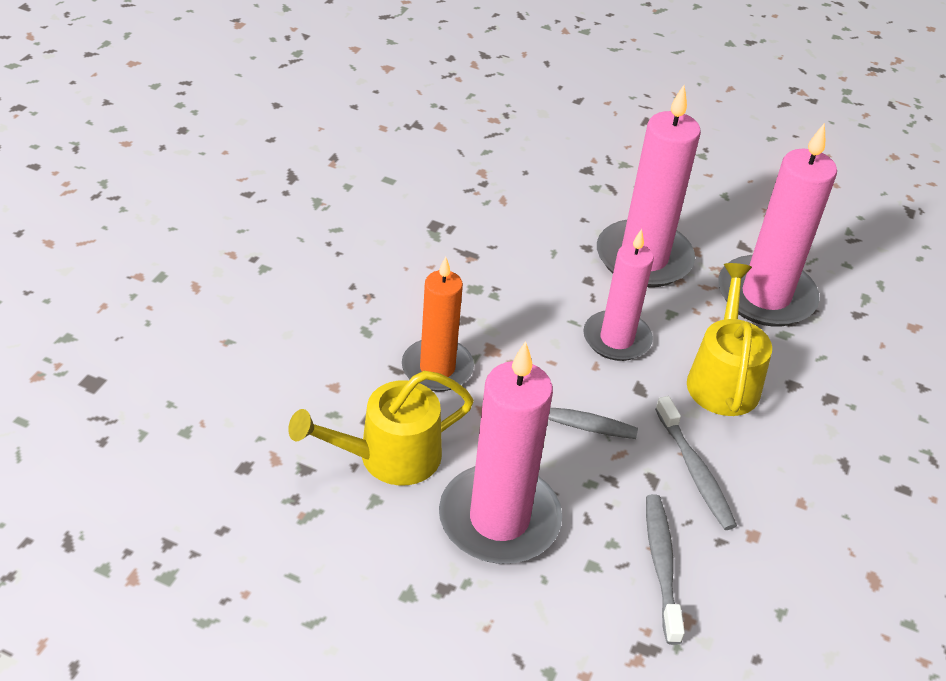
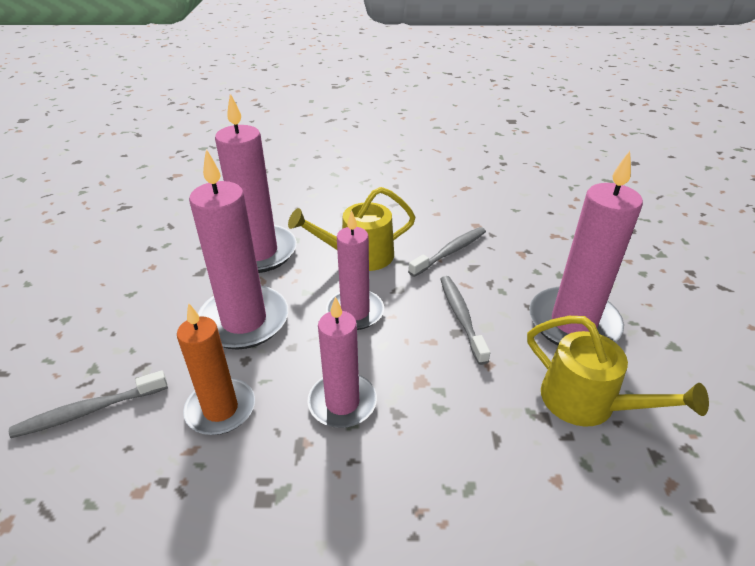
camera: 110 degrees left, 5 degrees down
(437, 368) = (471, 409): orange candle -> orange candle (220, 409)
(498, 290) = (342, 403): none -> pink candle
(661, 565) = (531, 250): grey toothbrush -> grey toothbrush (89, 411)

